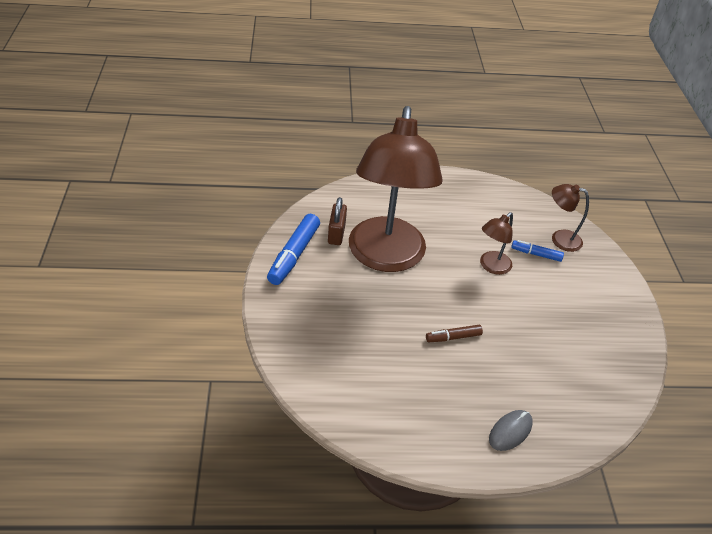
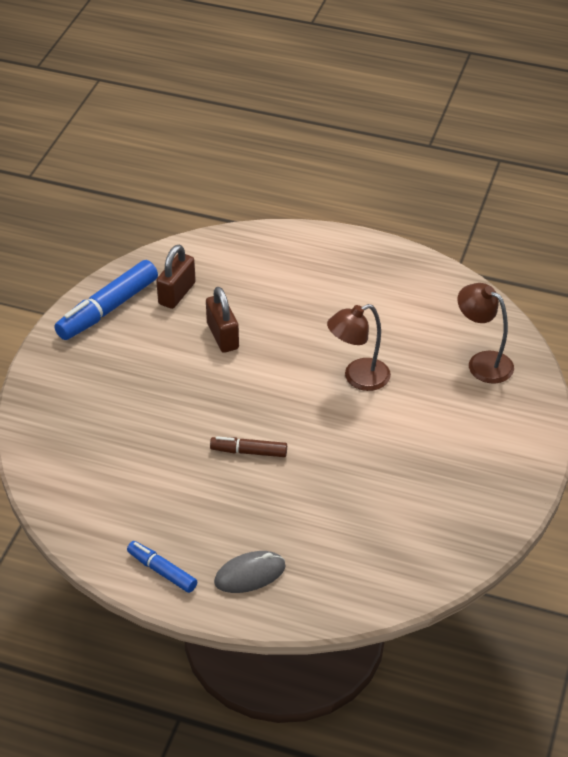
camera: 25 degrees right, 0 degrees up
(385, 257) = (222, 336): brown lamp -> brown padlock
(536, 254) = (432, 375): blue marker -> blue marker (162, 571)

